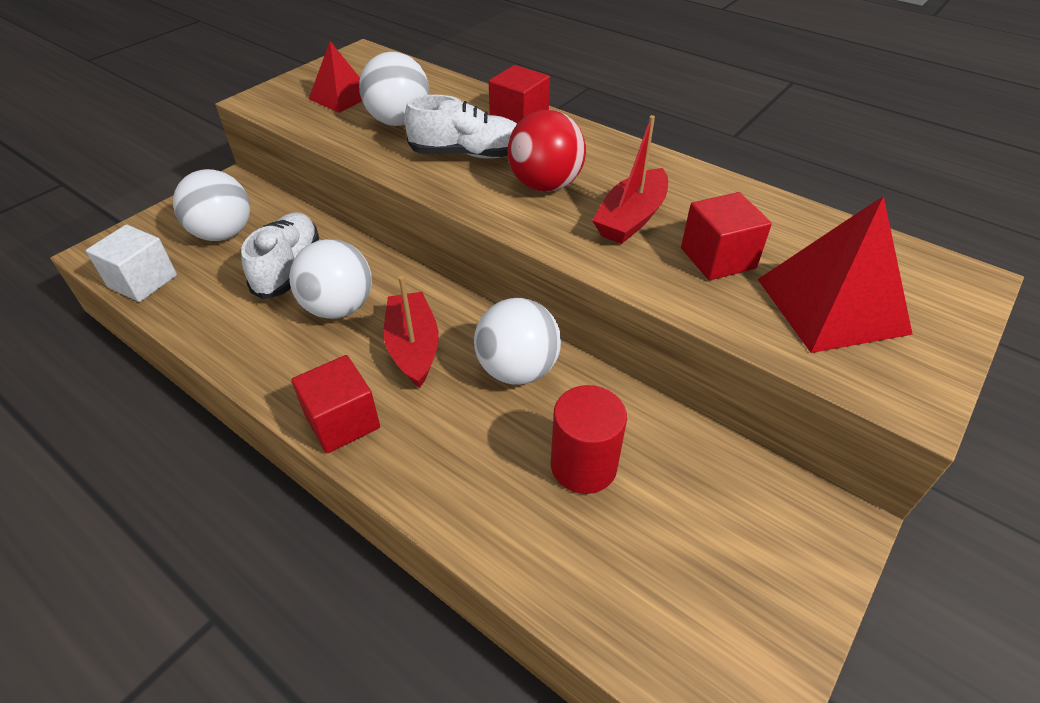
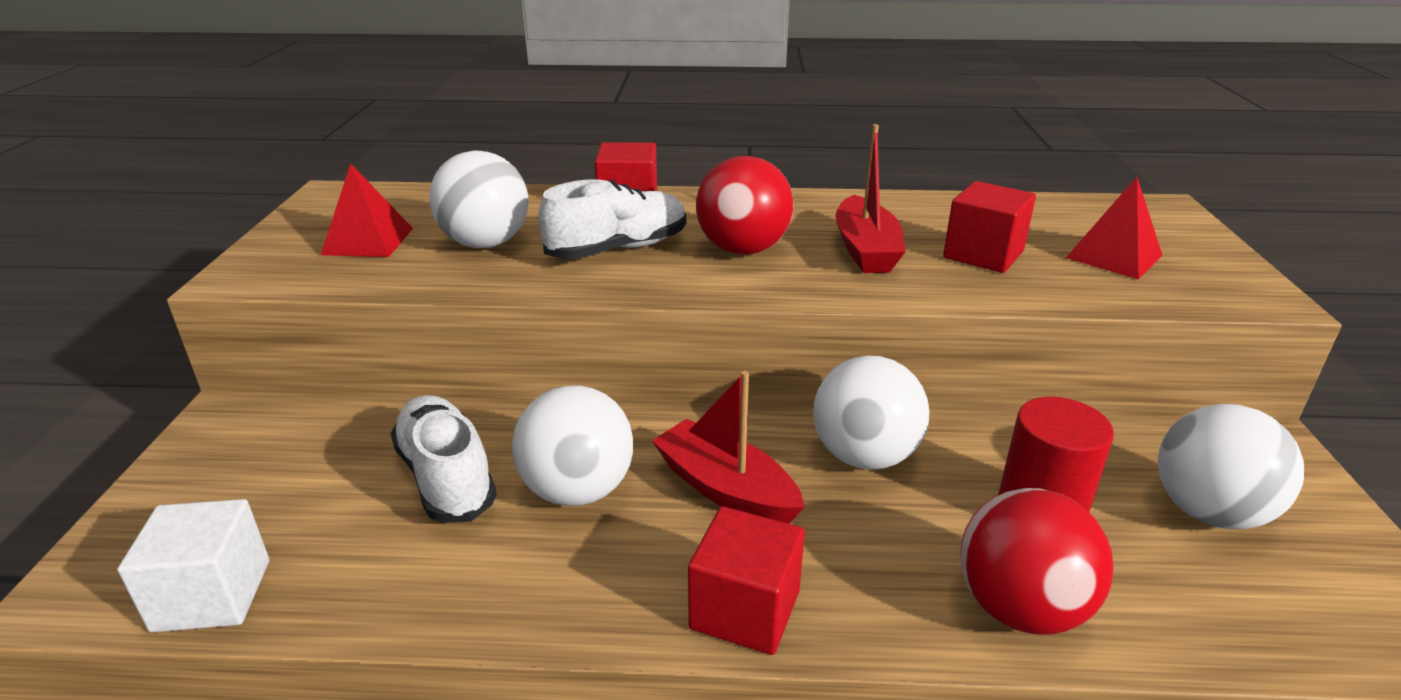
camera: 35 degrees left, 15 degrees down
(223, 234) = (288, 479): white ball -> white ball (1208, 512)
(486, 513) = (1020, 608): none -> red ball
(832, 305) = (1114, 256): red pyramid -> red pyramid, size x0.62

